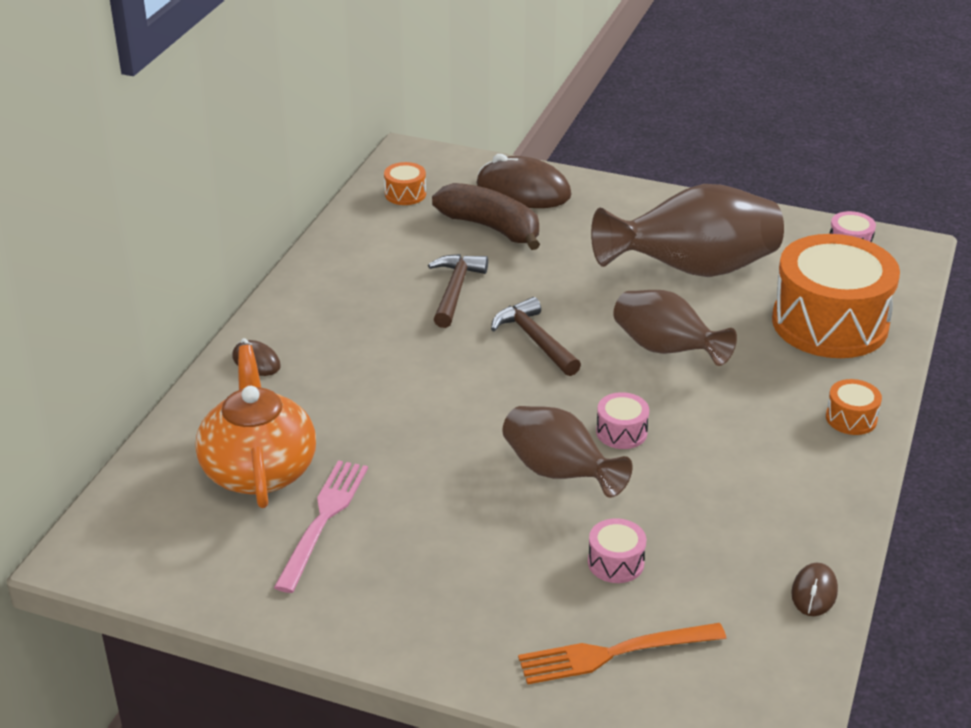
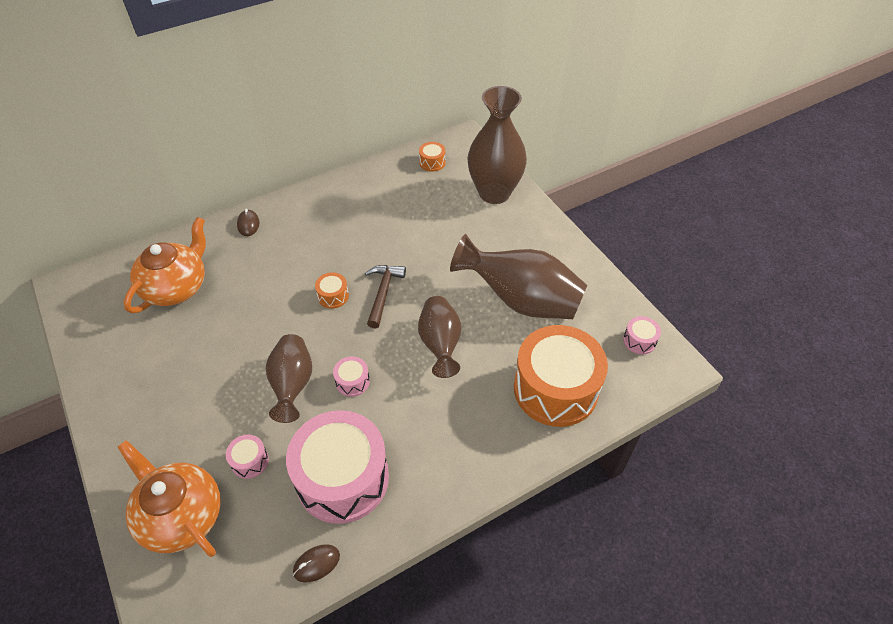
camera: 40 degrees right, 15 degrees up
(323, 519) = (166, 335): pink fork -> none
(455, 290) = (383, 237): brown hammer -> none
(491, 228) = (448, 208): brown banana -> none
(523, 190) = (494, 193): brown mouse -> brown vase
(614, 653) = (181, 515): orange fork -> orange teapot
(735, 513) = (342, 478): none -> pink drum
(851, 418) = (484, 464): orange drum -> orange drum (333, 296)

